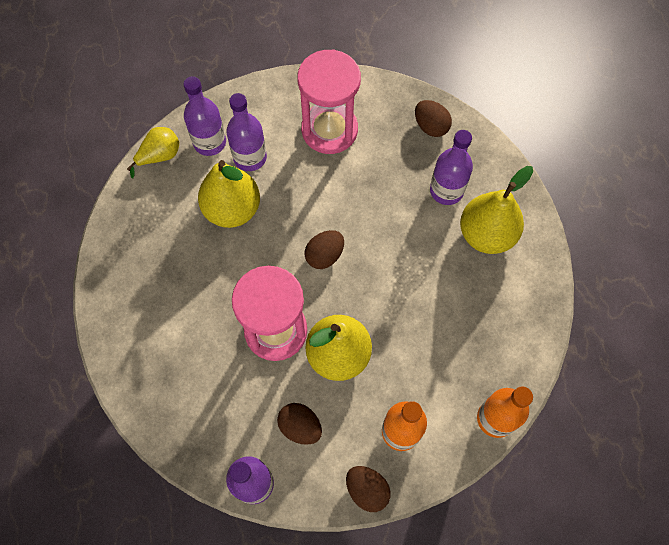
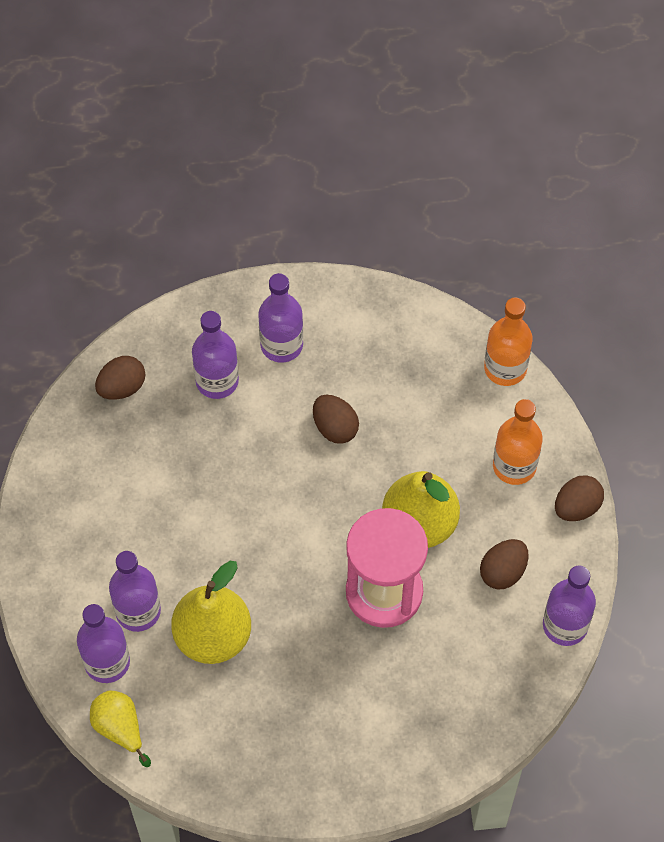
camera: 85 degrees left, 5 degrees down
(324, 255) = (290, 529): brown egg -> brown egg (335, 427)
(329, 130) = (109, 509): pink hourglass -> none
(486, 234) = (281, 345): yellow pear -> purple bottle

